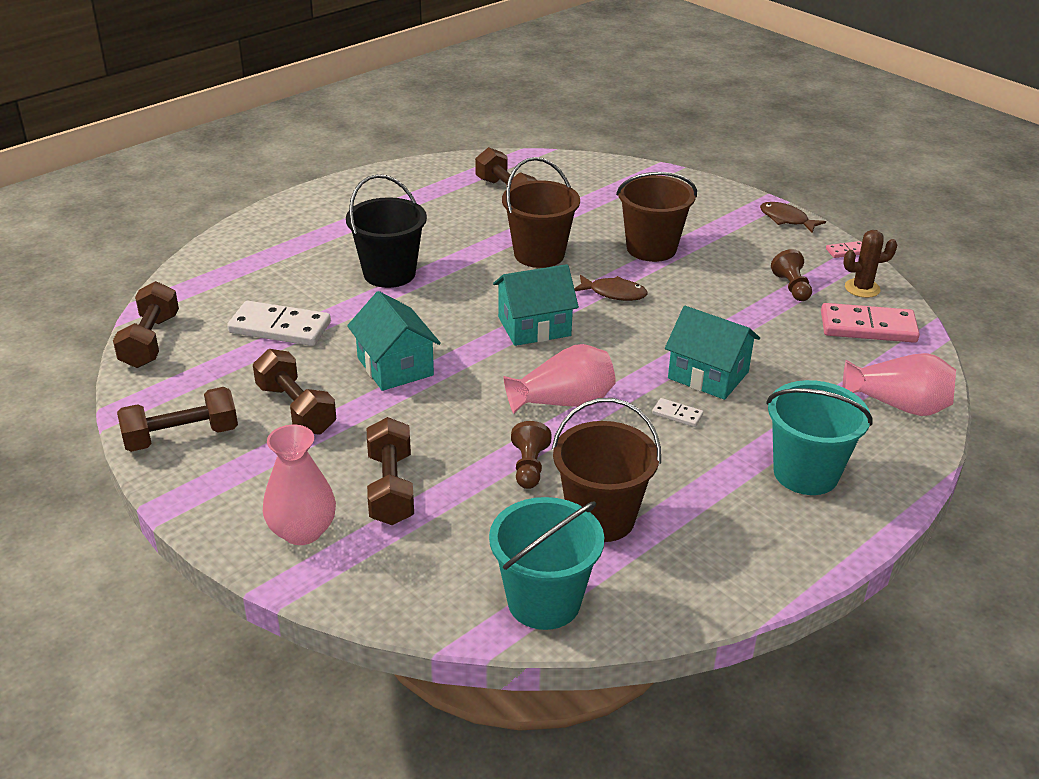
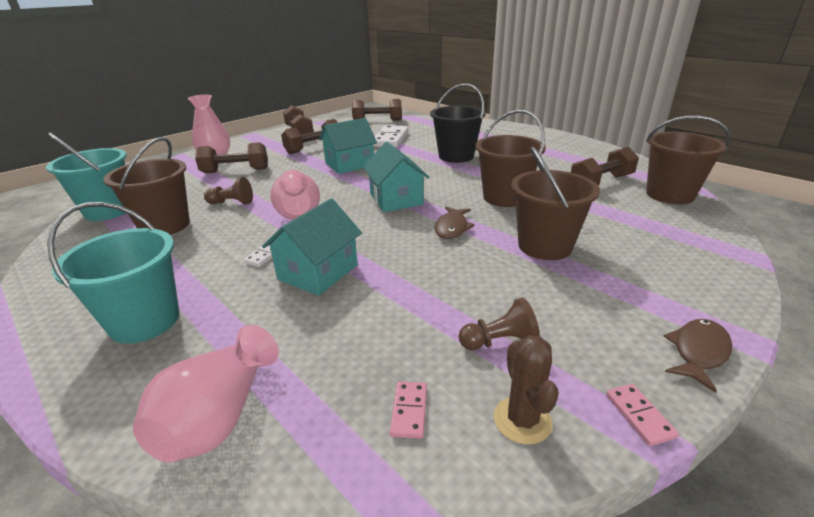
camera: 90 degrees right, 5 degrees down
(545, 167) = (669, 195): none -> brown bucket
(868, 327) = (409, 411): pink domino -> pink domino, size x0.46

